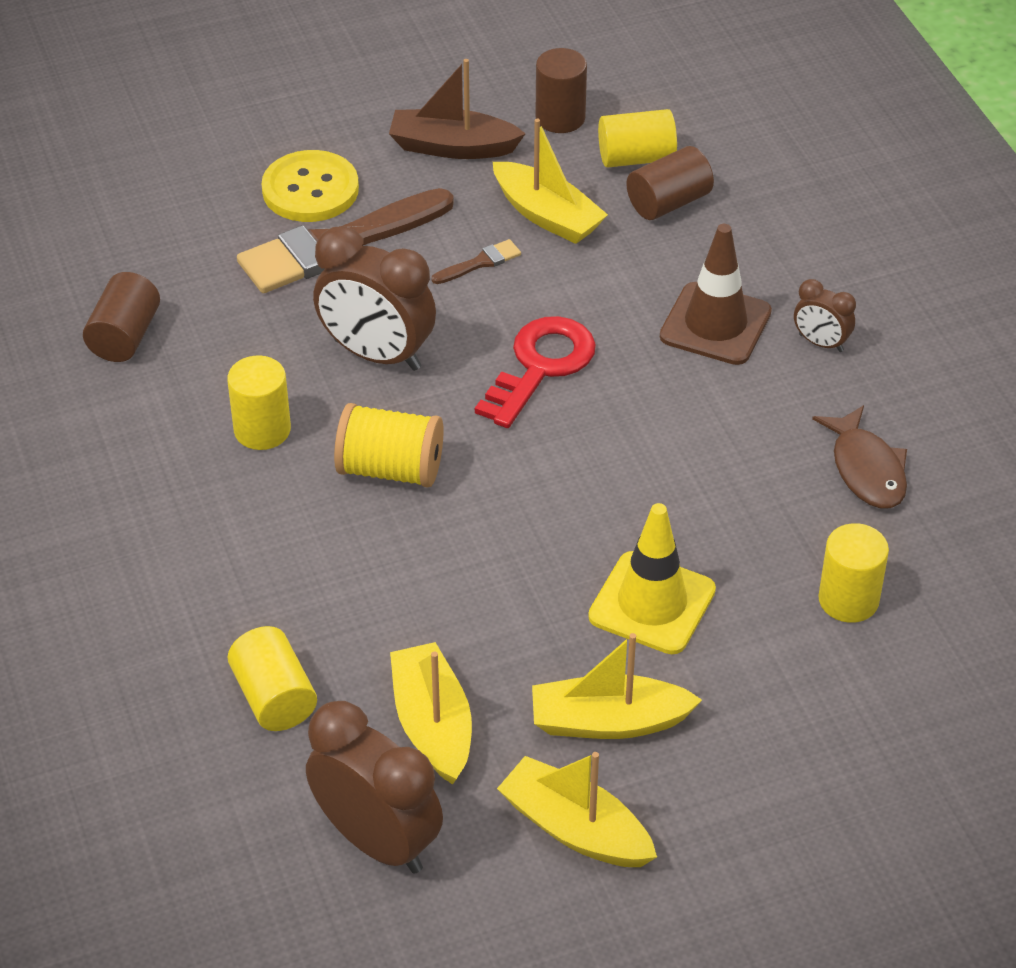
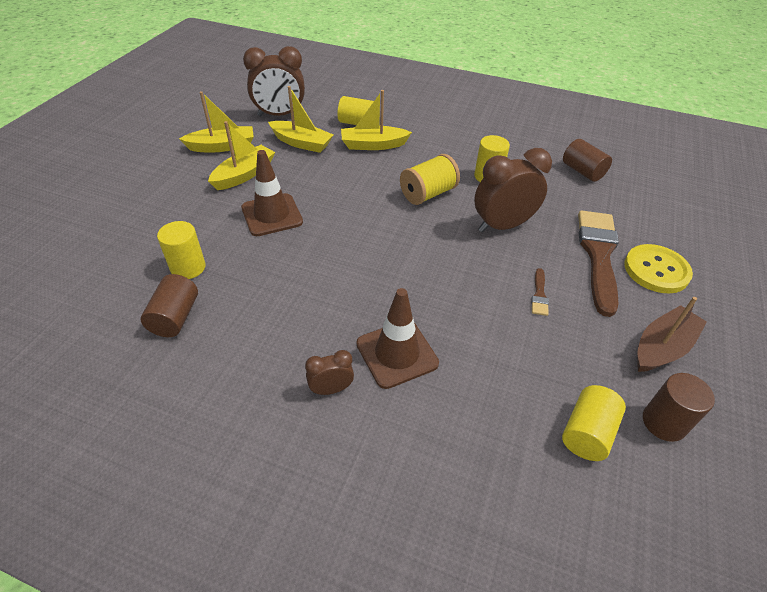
camera: 130 degrees right, 0 degrees up
(541, 366) = (439, 269): red key -> none
(547, 215) = (559, 347): yellow boat -> yellow boat (373, 145)
(652, 603) = (272, 215): yellow traffic cone -> brown traffic cone
(668, 202) = (524, 414): brown cylinder -> brown cylinder (175, 317)
(866, 469) = (234, 332): brown fish -> none

